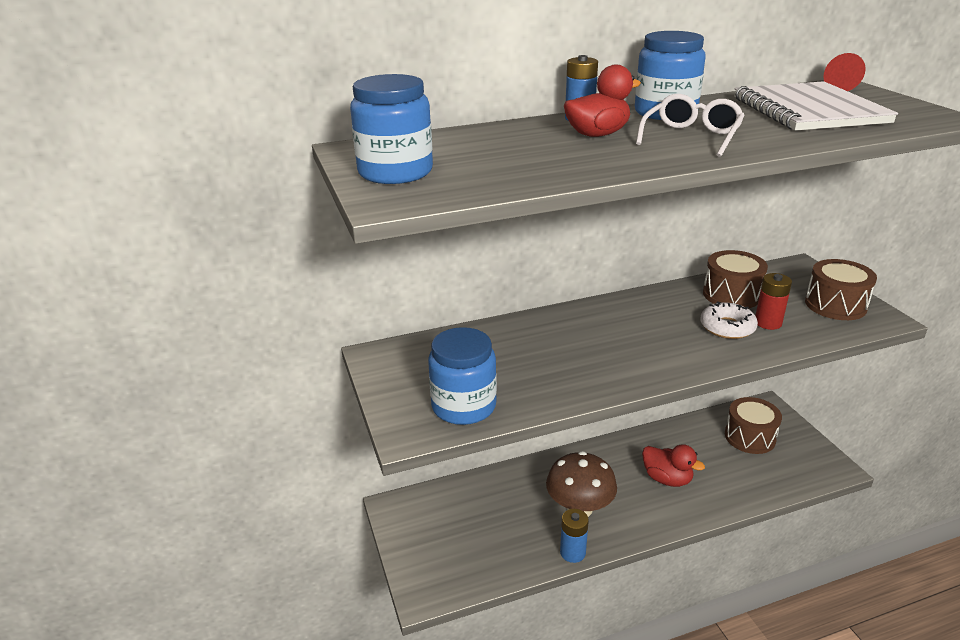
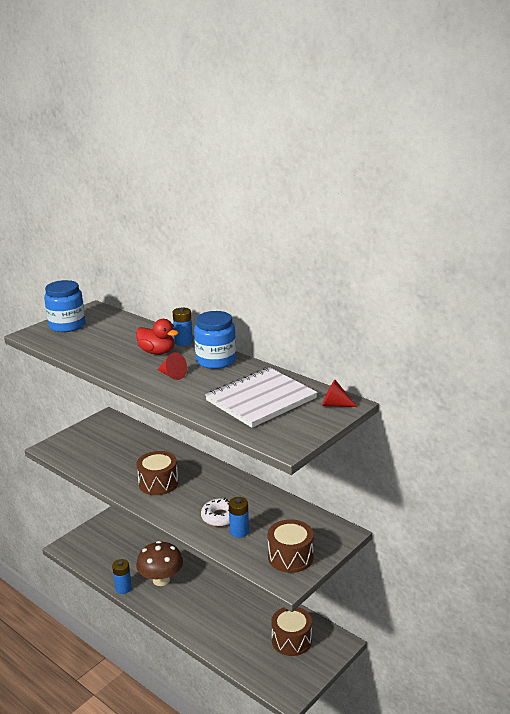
camera: 60 degrees right, 5 degrees down
(463, 406) = (78, 454): blue jar -> none
(667, 479) = (214, 609): red duck -> none
(691, 137) = (172, 375): white glasses -> red cone
(731, 295) = (267, 510): brown drum -> brown drum (158, 483)
(768, 323) = (239, 532): red battery -> blue battery

